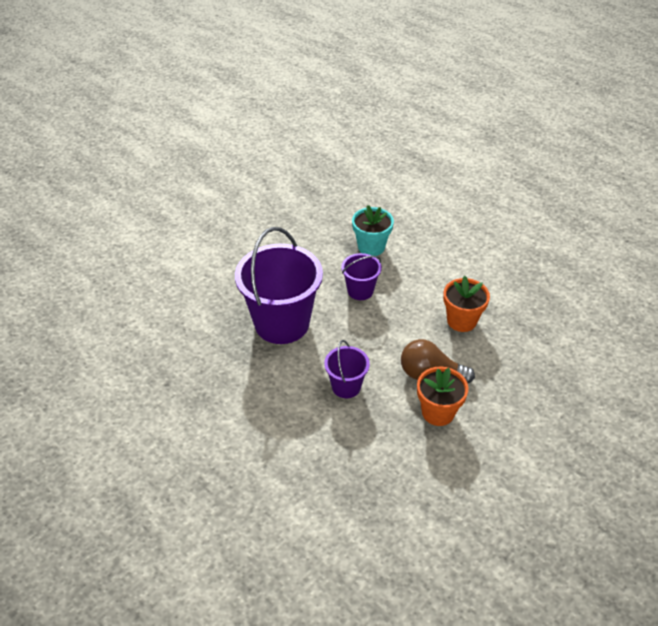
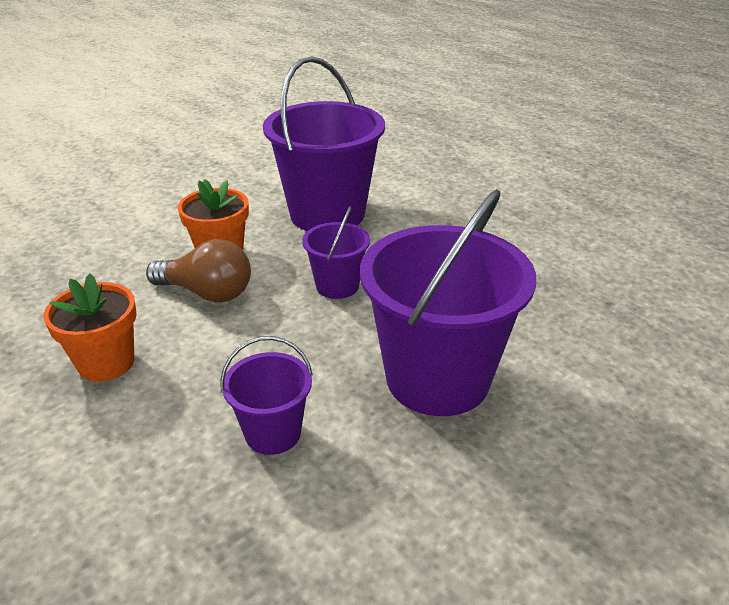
camera: 175 degrees left, 10 degrees down
(369, 470) = (327, 214): none -> purple bucket
(371, 247) = (207, 554): turquoise flower pot -> none

